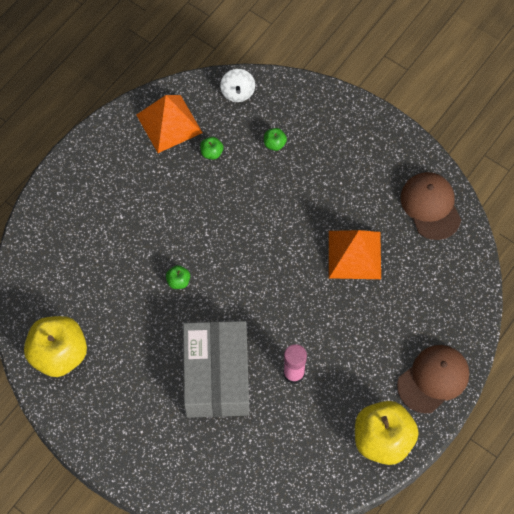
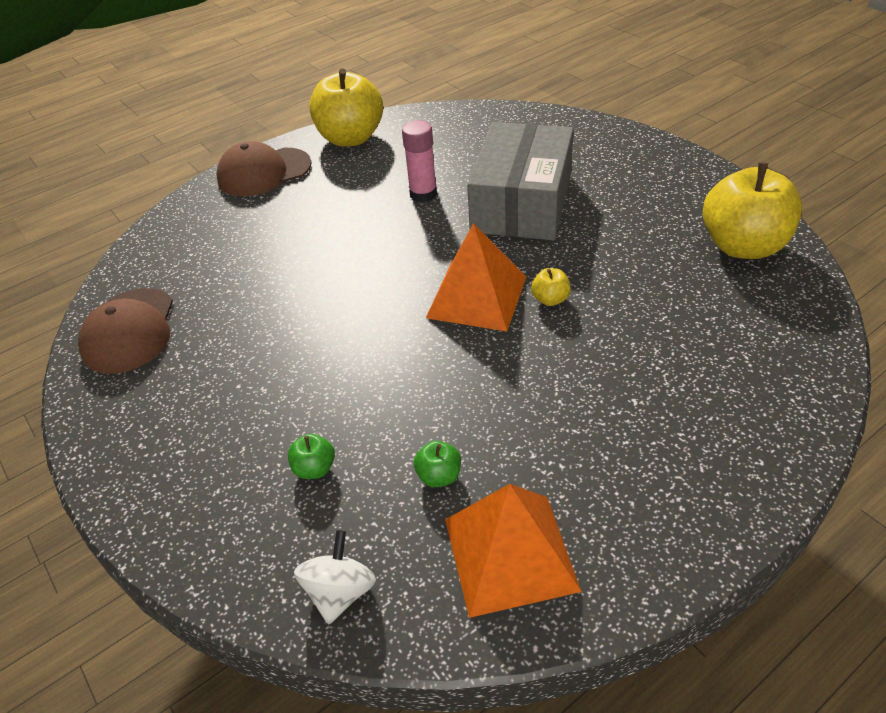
camera: 160 degrees left, 20 degrees down
(178, 281) = (550, 299): green apple -> yellow apple
(354, 254) = (277, 292): orange pyramid -> orange pyramid (476, 297)

